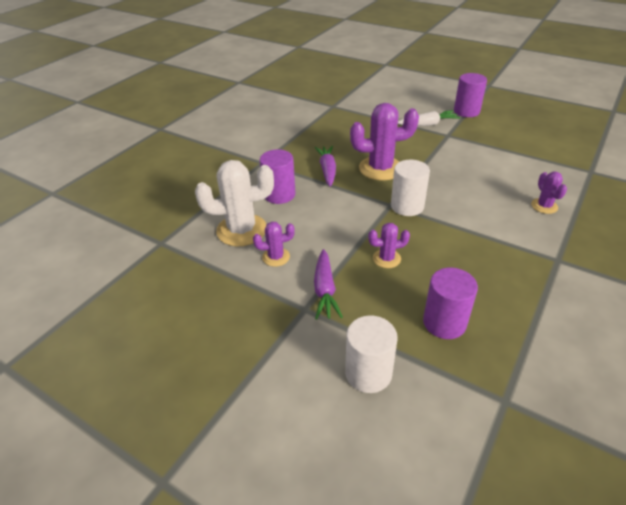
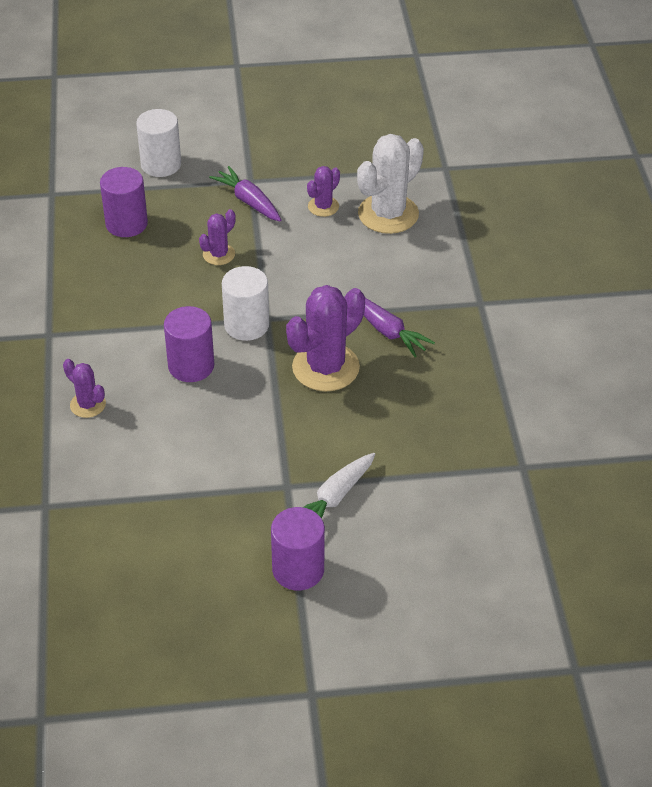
camera: 140 degrees right, 5 degrees up
(279, 194) = (402, 270): purple cylinder -> purple cylinder (191, 366)

